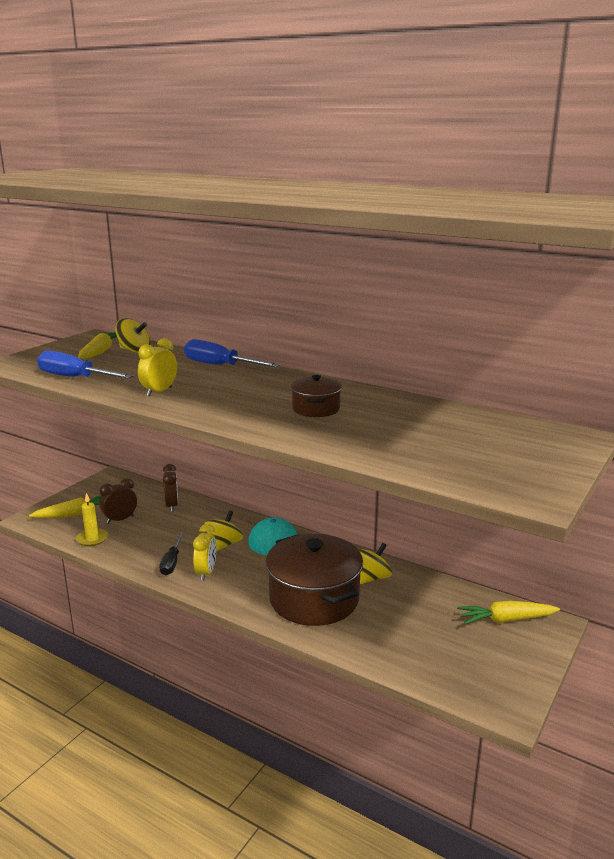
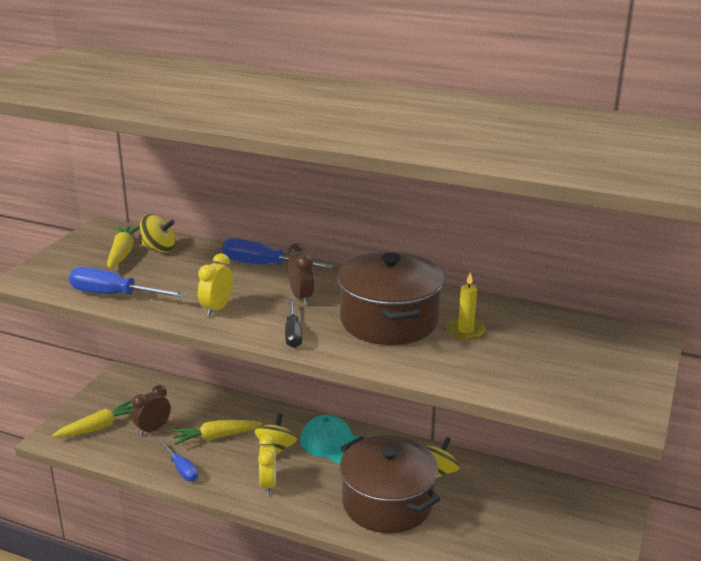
camera: 10 degrees left, 5 degrees up
(92, 539) = (131, 456): yellow candle -> yellow candle (465, 330)
(132, 553) = (181, 469): none -> blue screwdriver
(171, 563) = (228, 477): black screwdriver -> black screwdriver (293, 334)
(172, 506) = (204, 406): brown clock -> brown clock (301, 297)
(316, 409) = (389, 321): brown pot -> brown pot, size x2.03
(506, 620) = (576, 505): yellow carrot -> yellow carrot (216, 437)

